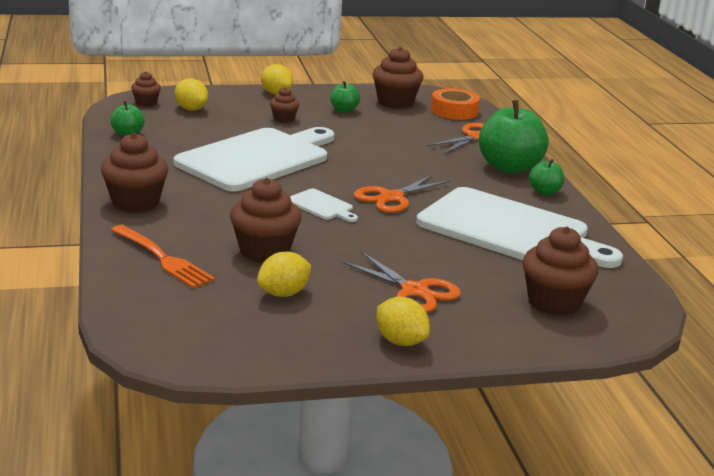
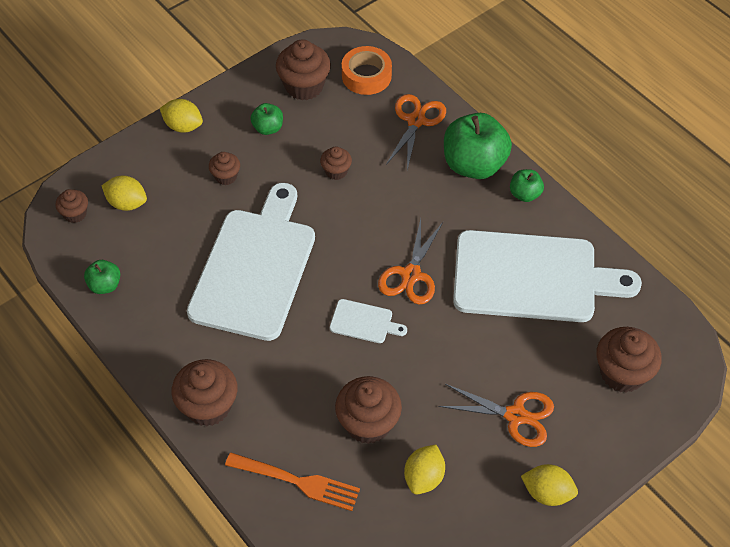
camera: 25 degrees left, 30 degrees up
(379, 139) = (336, 171): none -> brown cupcake

